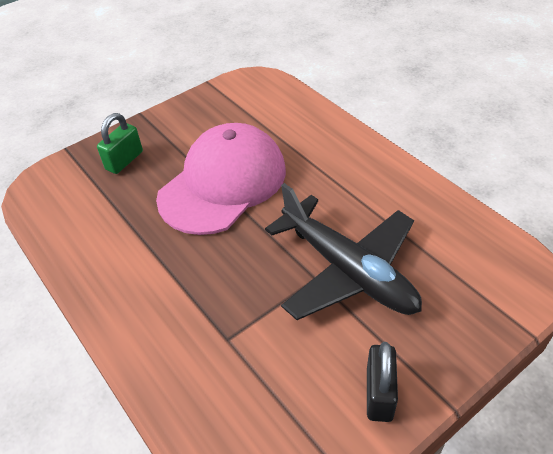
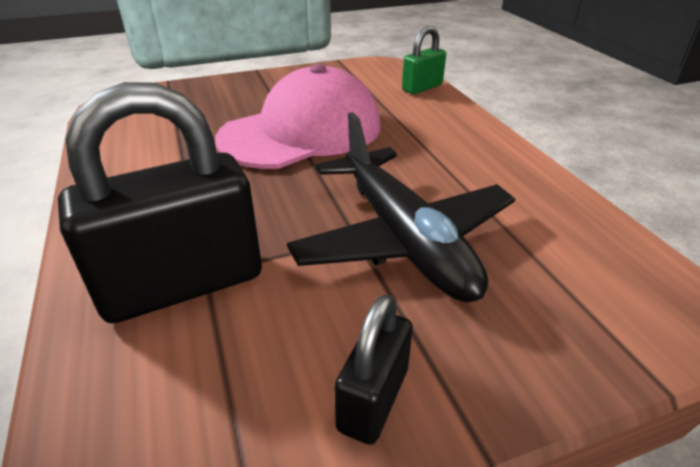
camera: 15 degrees right, 10 degrees down
(124, 160) = (214, 97): green padlock -> green padlock (422, 87)
(218, 353) = (183, 284): none -> black padlock

